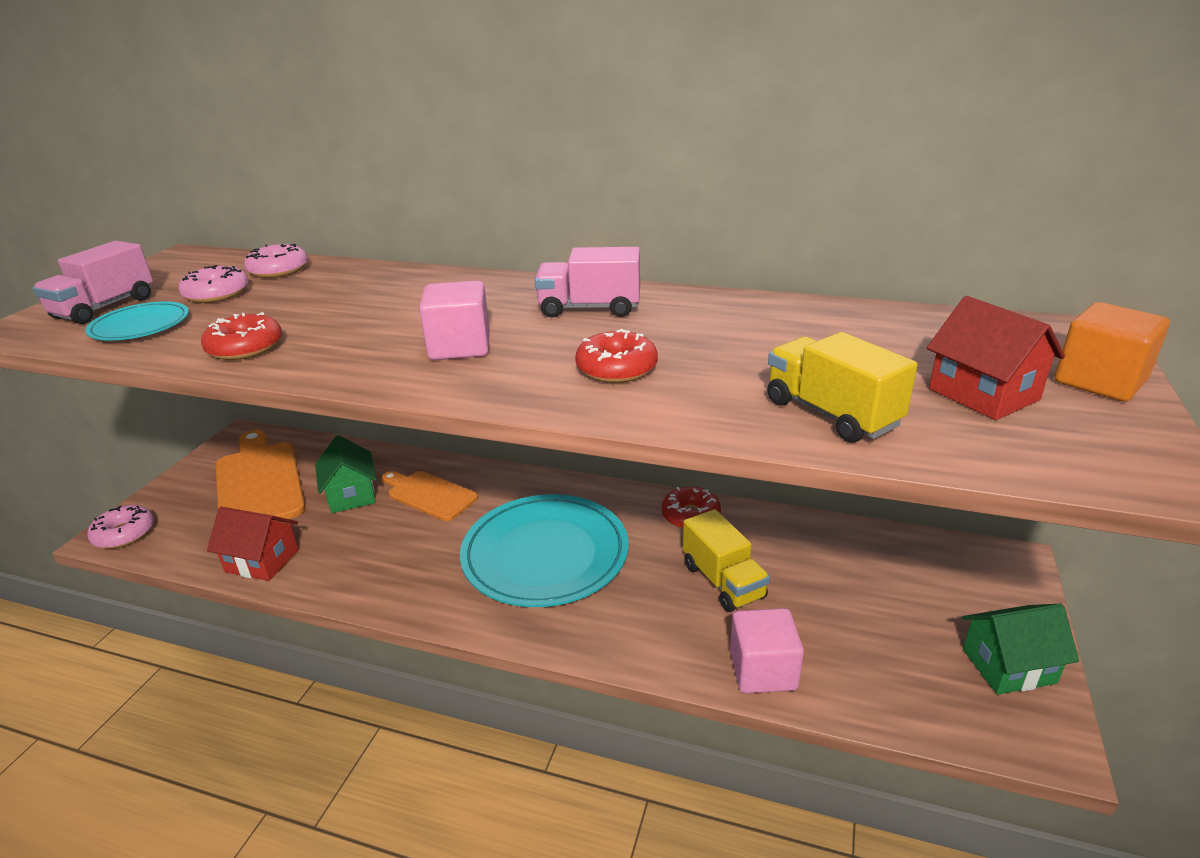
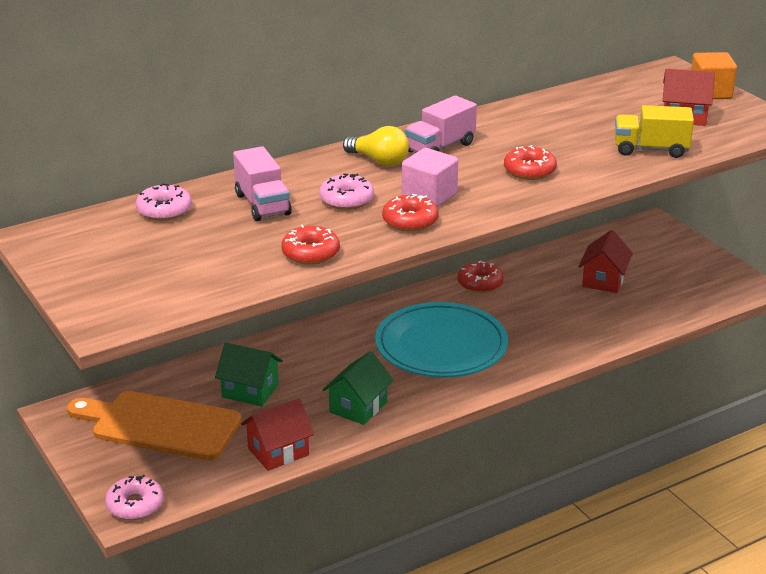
camera: 50 degrees left, 0 degrees up
(105, 307) = (121, 285): pink truck -> pink truck (262, 204)
(140, 326) = (195, 278): turquoise plate -> none
(217, 294) = (175, 241): pink donut -> pink donut (346, 200)
(382, 361) = (410, 221): none -> red donut
(429, 494) = (304, 360): orange cutting board -> none
(508, 298) = (379, 161): none -> yellow light bulb
(723, 581) = (550, 304): yellow truck -> none
(763, 670) = (626, 328): pink cube -> none
(831, 593) = (603, 280): none -> red house
(1008, 666) = (708, 268): green house -> green house (358, 407)

